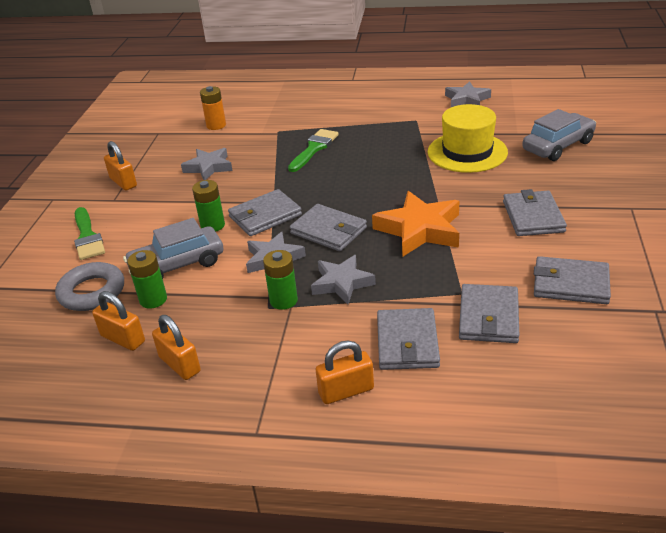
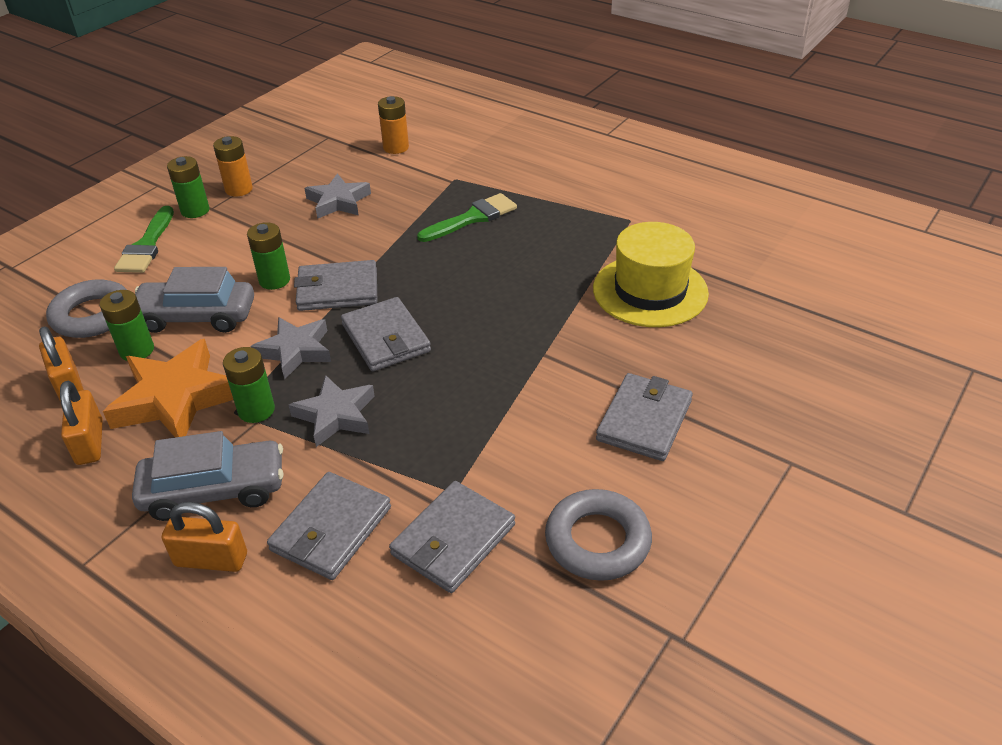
camera: 25 degrees right, 5 degrees up
(102, 205) = (195, 210): none -> green battery
(123, 182) = (239, 189): orange padlock -> orange battery
(419, 230) = (488, 380): orange star -> orange star (175, 398)
(467, 100) = (723, 212): grey star -> none
(558, 146) = (780, 326): grey car -> grey car (214, 490)
(570, 284) = (597, 541): grey wallet -> grey ring

